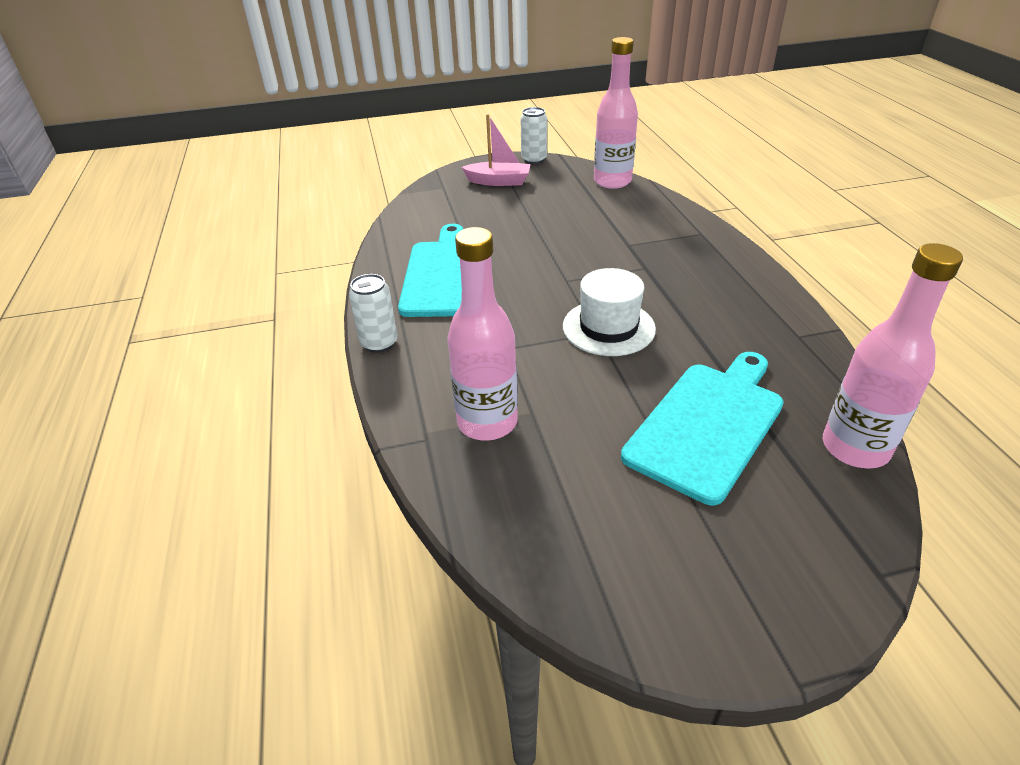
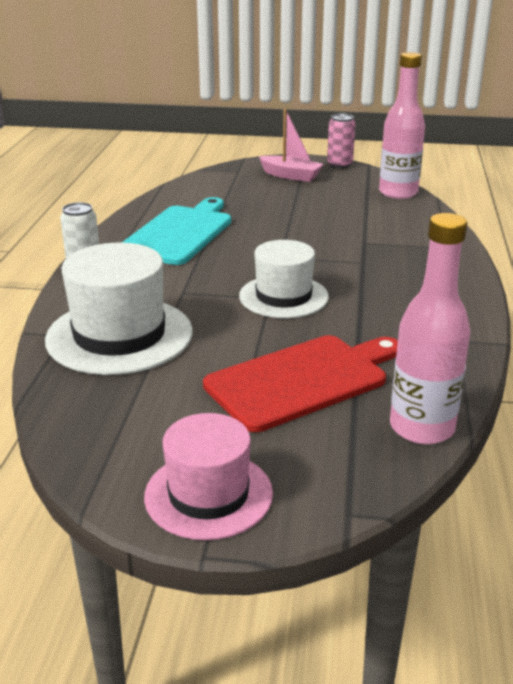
camera: 20 degrees right, 10 degrees down
(487, 422) = (119, 335): pink bottle -> white hat
(534, 159) = (339, 164): white can -> pink can
(708, 425) = (302, 380): turquoise cutting board -> red cutting board
(740, 602) = (208, 494): none -> pink hat

